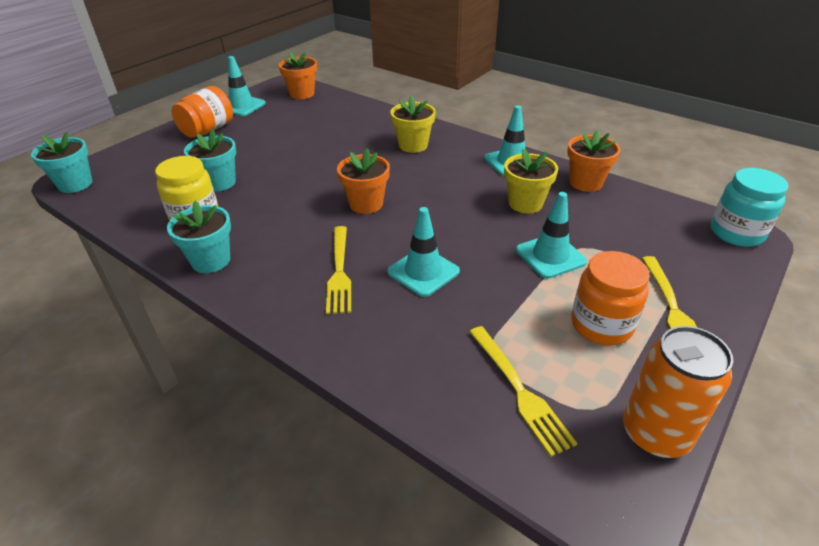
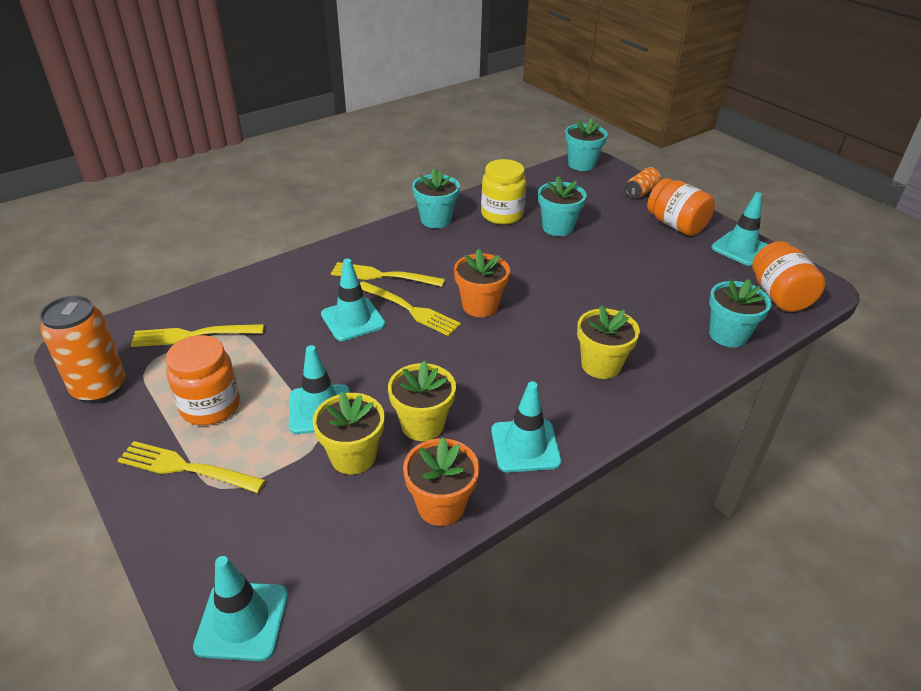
camera: 105 degrees right, 0 degrees up
(144, 148) = (641, 192): none -> orange can
(302, 94) = (779, 296): orange flower pot -> orange jar
(355, 108) = (728, 335): none -> turquoise flower pot
(389, 240) = (410, 309): none -> yellow fork
(581, 226) = (353, 456): none -> yellow flower pot
(736, 233) = (242, 620): turquoise jar -> turquoise traffic cone

